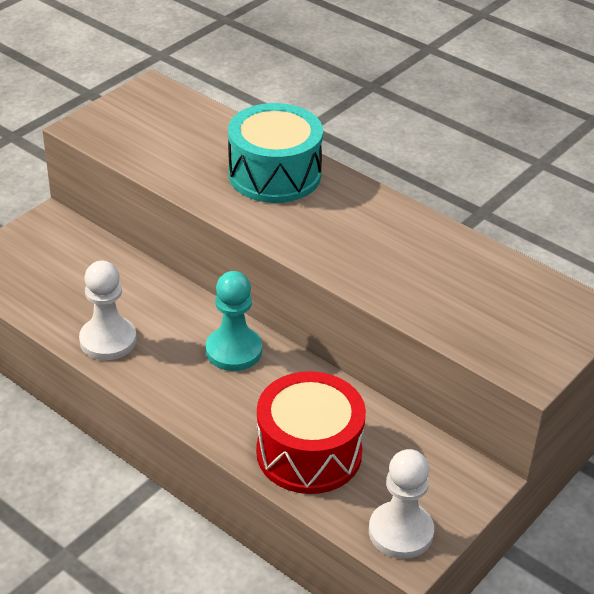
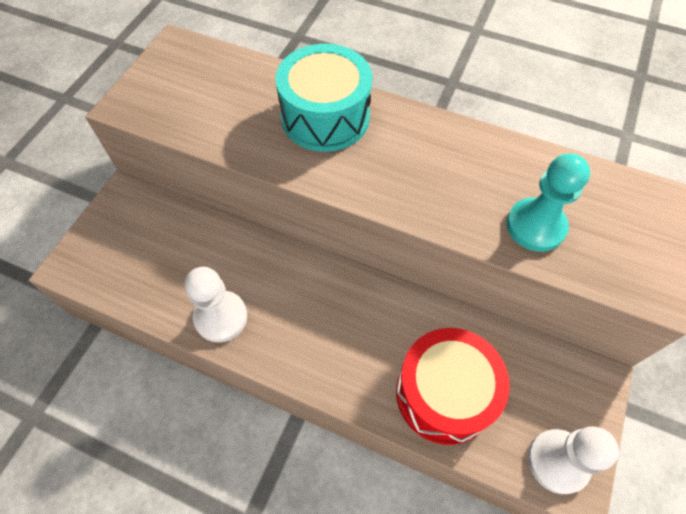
camera: 15 degrees left, 20 degrees up
(234, 351) = (336, 296): turquoise pawn -> turquoise pawn (535, 226)

